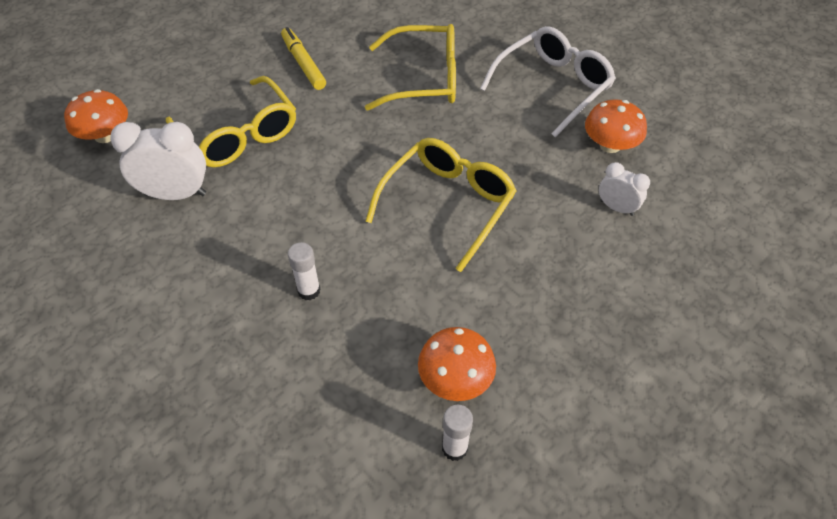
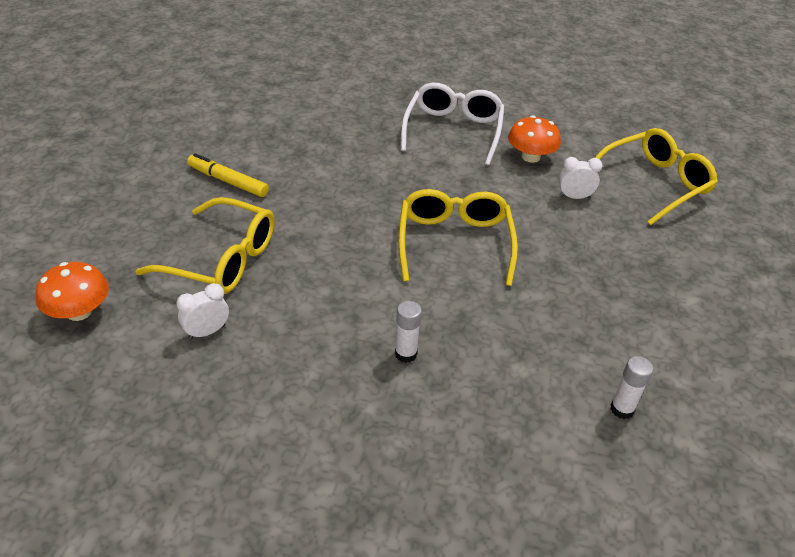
camera: 35 degrees left, 10 degrees down
(176, 194) = (207, 332): white clock -> white clock, size x0.58
(424, 79) = (348, 158): yellow glasses -> yellow glasses (654, 183)
(455, 378) = (577, 362): orange mushroom -> none

